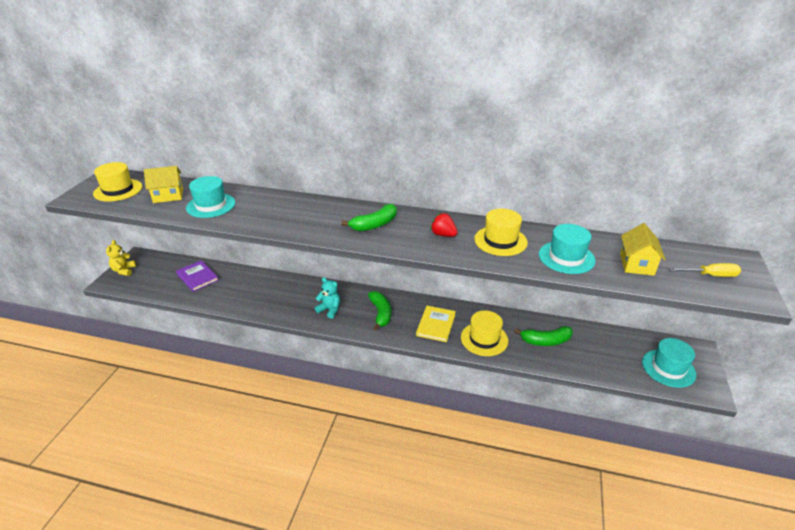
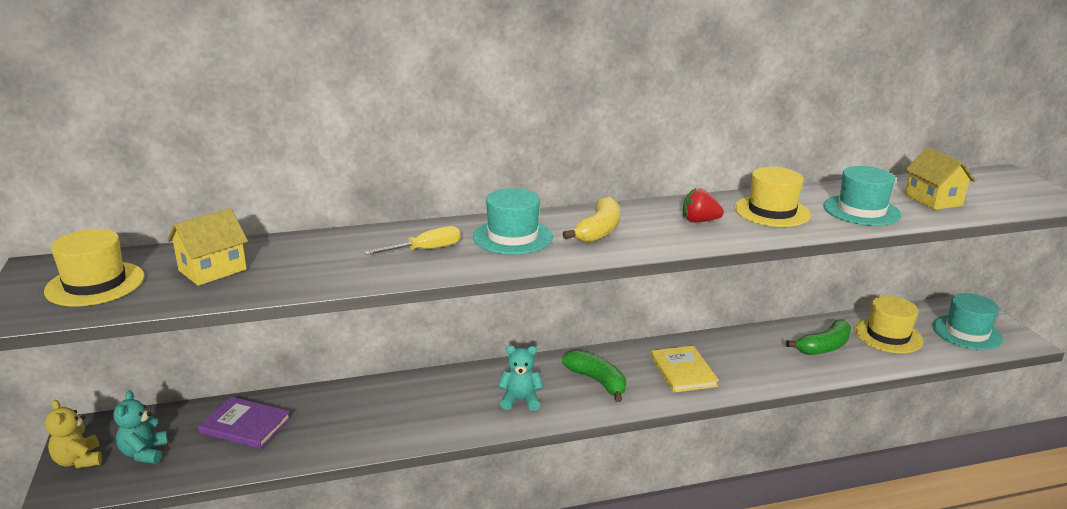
camera: 30 degrees left, 10 degrees down
(149, 276) = (144, 453): none -> turquoise teddy bear
(211, 205) = (312, 265): turquoise hat -> turquoise hat (512, 237)
(374, 225) = (599, 231): green banana -> yellow banana
(484, 339) = (757, 368): yellow hat -> yellow hat (888, 335)
(710, 275) = (1006, 193): yellow screwdriver -> yellow screwdriver (425, 250)

